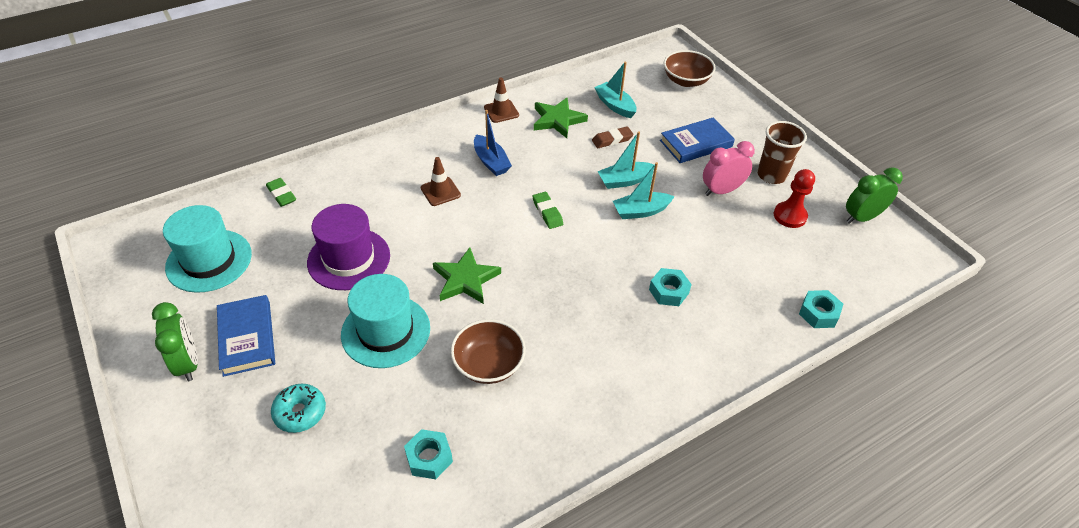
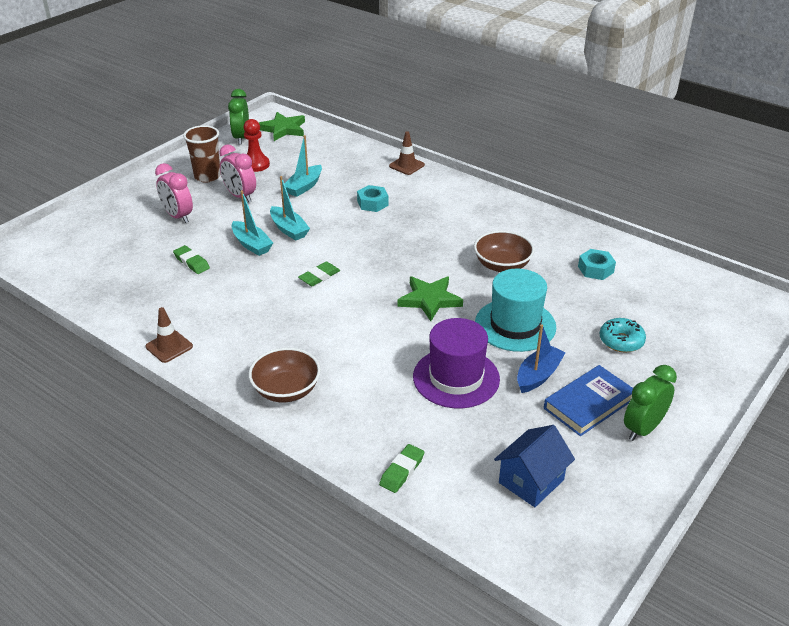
camera: 110 degrees left, 10 degrees down
(209, 260) = (531, 481): turquoise hat -> blue house
(440, 191) = (327, 349): brown traffic cone -> brown traffic cone (406, 165)
(491, 162) = (263, 329): blue boat -> blue boat (538, 375)
(557, 120) = (170, 303): green star -> green star (283, 129)
(612, 140) = (191, 262): brown eraser -> green eraser
(615, 105) = (130, 271): turquoise boat -> turquoise boat (304, 186)
(686, 81) = (68, 236): brown bowl -> brown bowl (286, 390)
(696, 144) = (178, 216): blue book -> pink clock
(818, 313) = (352, 147): turquoise nut -> none
(861, 217) = (241, 138): green clock -> green clock turned 45 degrees clockwise

